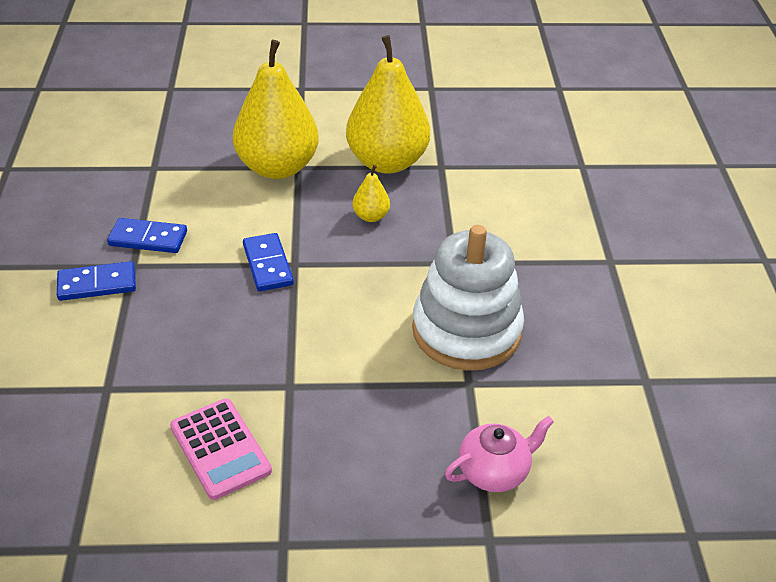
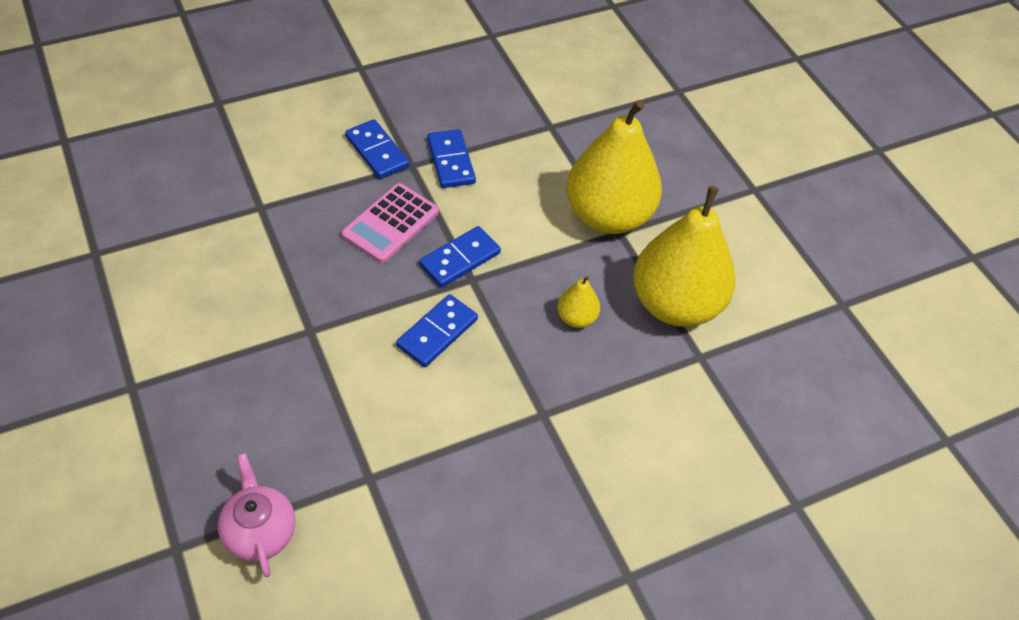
camera: 65 degrees right, 10 degrees up
(220, 449) = (220, 307): pink calculator -> pink calculator (390, 224)
(340, 301) = (437, 332): none -> blue domino
(466, 330) = (443, 455): white stacking toy -> none
(494, 471) = (260, 531): pink teapot -> pink teapot turned 150 degrees counterclockwise

